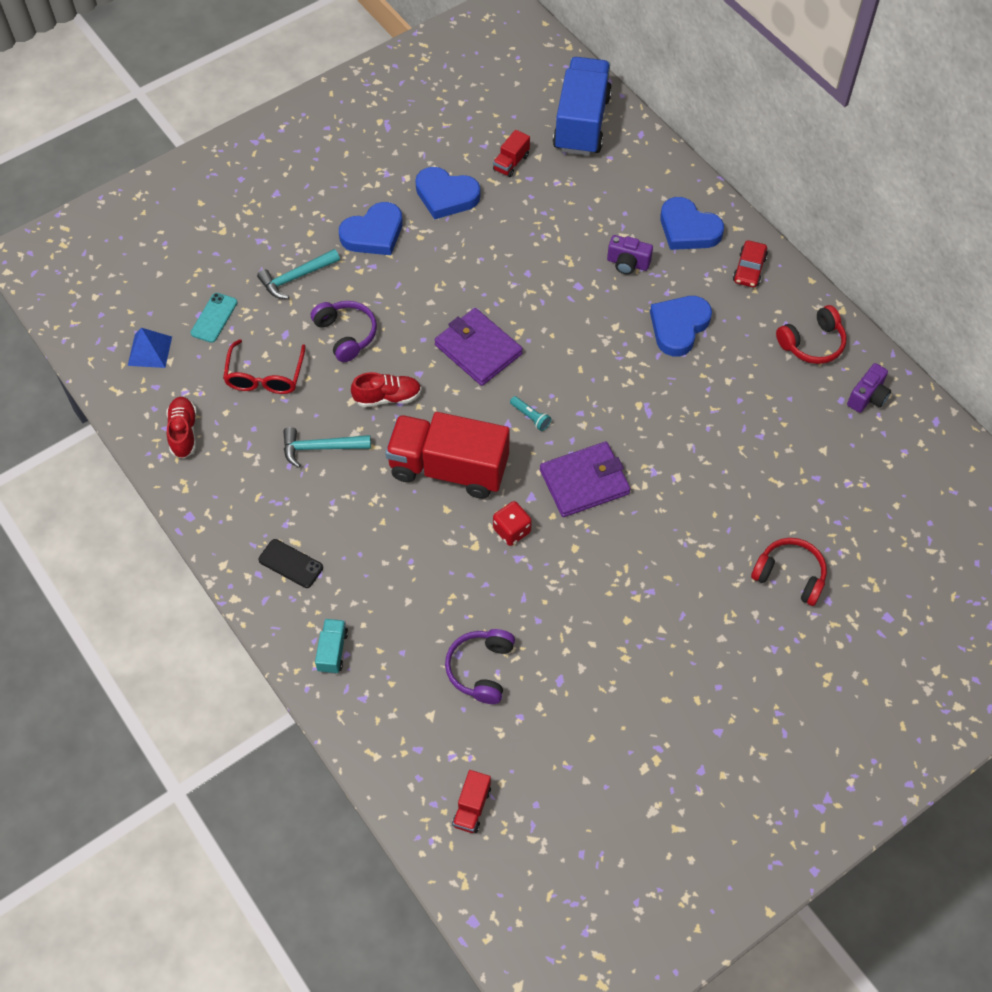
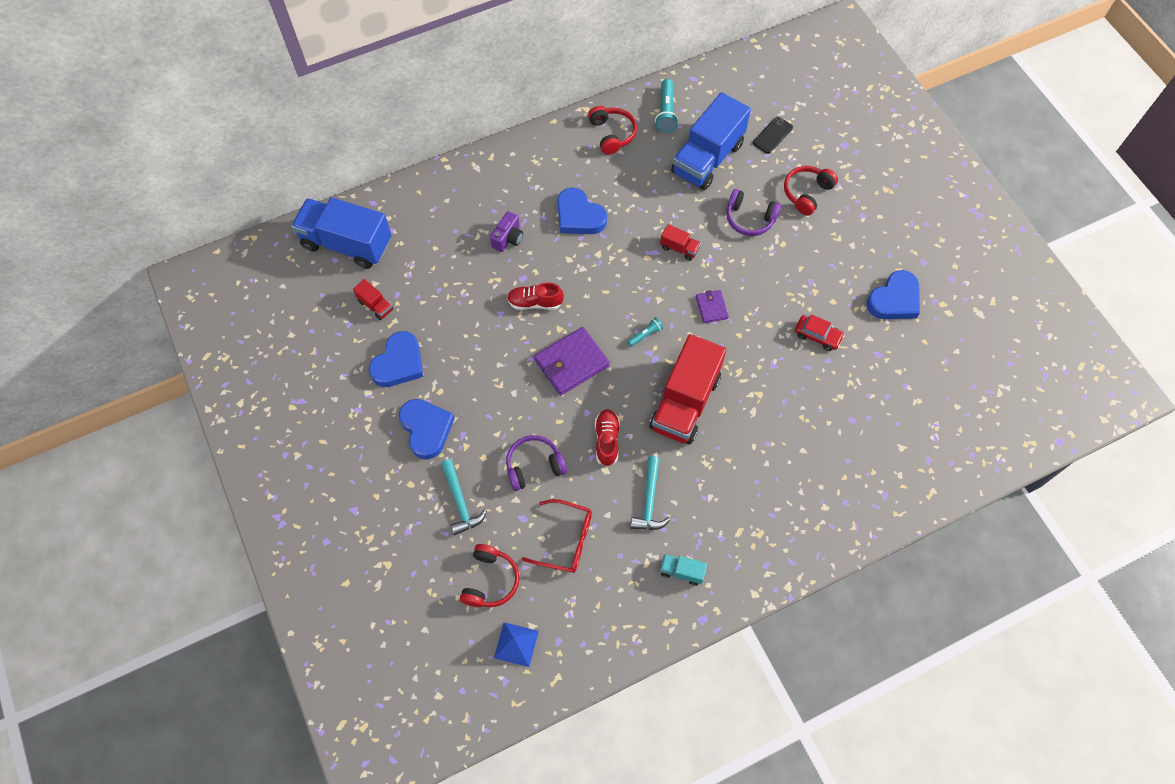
camera: 80 degrees left, 5 degrees up
(184, 432) = (614, 618): red shoe -> red shoe (535, 302)
(214, 318) = (490, 580): turquoise phone -> red headphones
(291, 564) = (760, 537): black phone -> black phone (772, 135)
(332, 651) = (842, 512): turquoise truck -> turquoise truck (681, 571)
(472, 807) = (975, 429): red truck -> red truck (679, 248)
(481, 669) = (865, 406): purple headphones -> purple headphones (749, 219)
(512, 530) = (748, 365): red dice -> none
(584, 482) = (711, 307): purple wallet -> purple wallet, size x0.54
(688, 229) = (484, 190): blue heart -> blue heart (894, 300)
(749, 269) = (534, 158): red car -> red car (817, 335)
(808, 452) = (707, 158): none -> blue truck
(867, 397) = (666, 112): purple camera -> turquoise flashlight

